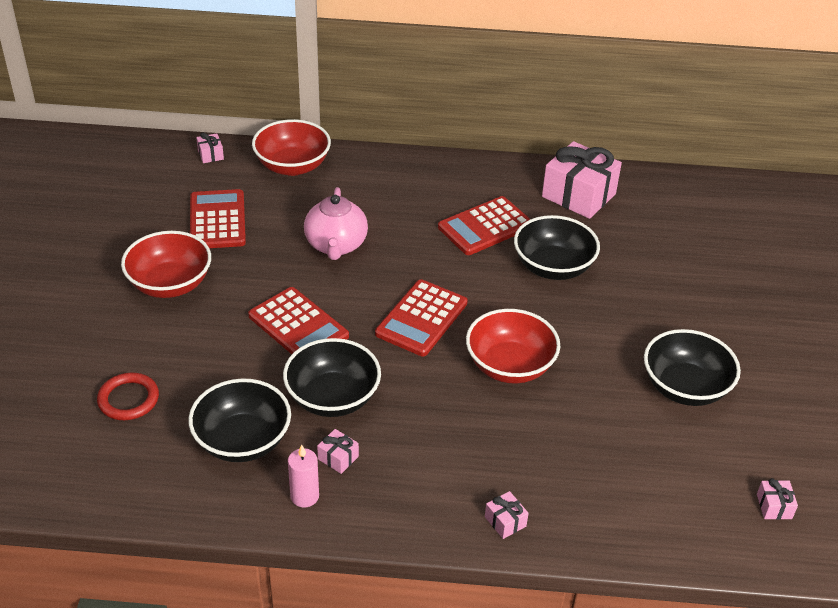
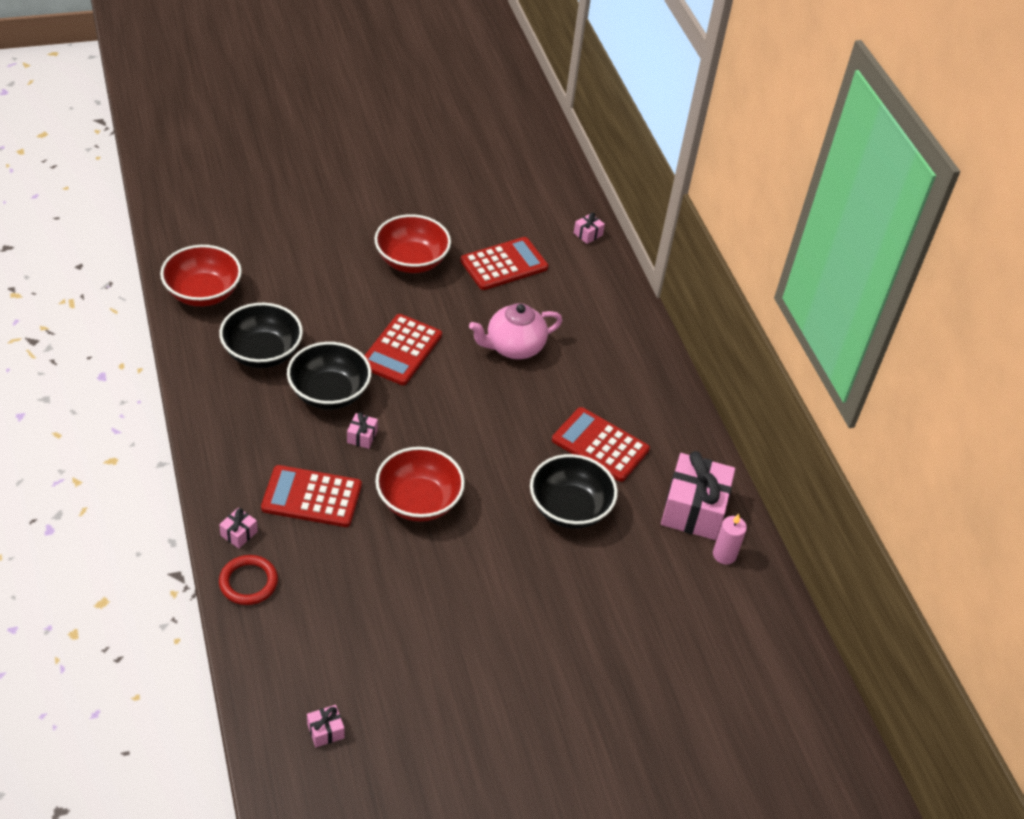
camera: 65 degrees right, 5 degrees up
(128, 399) = (278, 278): red ring -> red ring (248, 582)
(292, 166) = (605, 290): red bowl -> red bowl (203, 293)
(304, 496) = (221, 403): pink candle -> pink candle (724, 555)
(338, 458) = (266, 413): pink gift -> pink gift (362, 436)
(421, 318) = (449, 427): red calculator -> red calculator (312, 497)
(685, 387) = (451, 640): black bowl -> none

